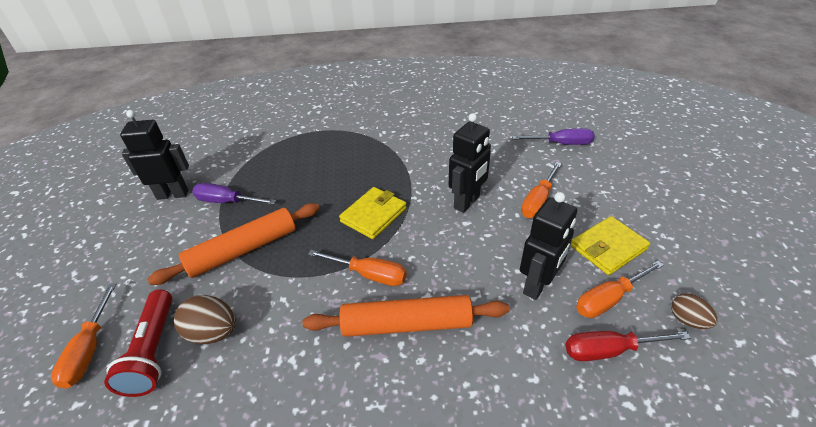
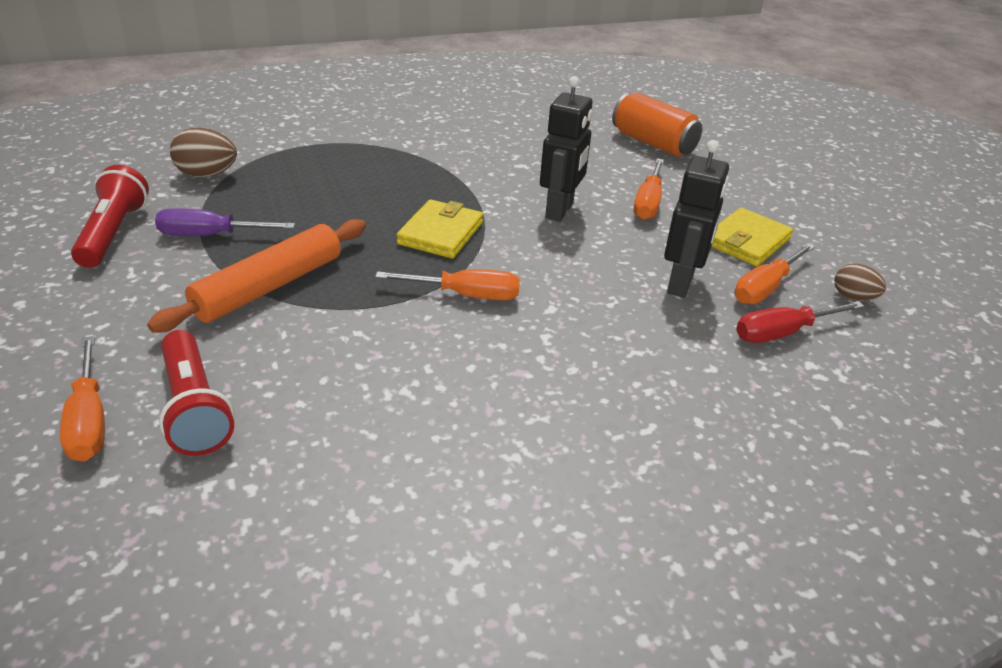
camera: 20 degrees left, 5 degrees down
(173, 194) = (113, 233): black robot -> red flashlight
(213, 332) = (275, 378): brown egg -> brown egg (207, 174)
(407, 324) = (539, 338): orange rolling pin -> none
(562, 144) = (653, 143): purple screwdriver -> orange can

